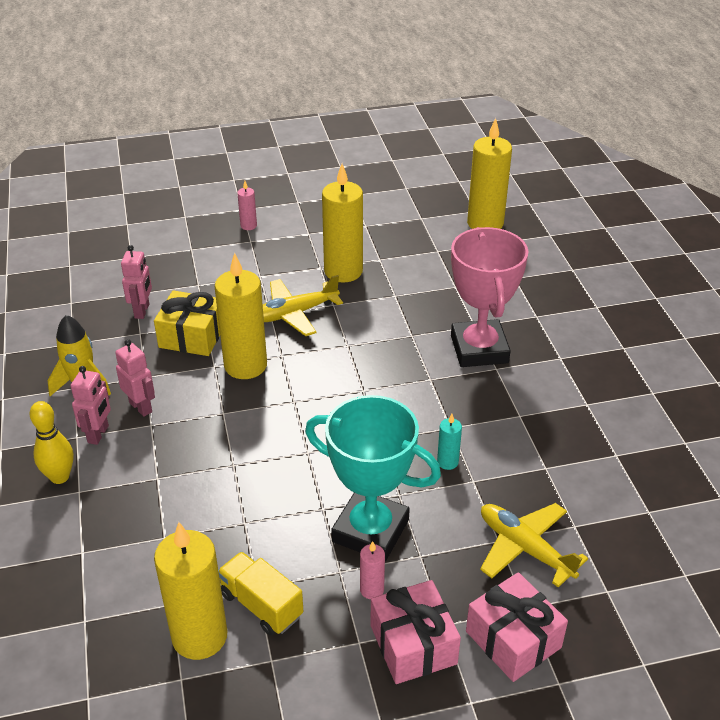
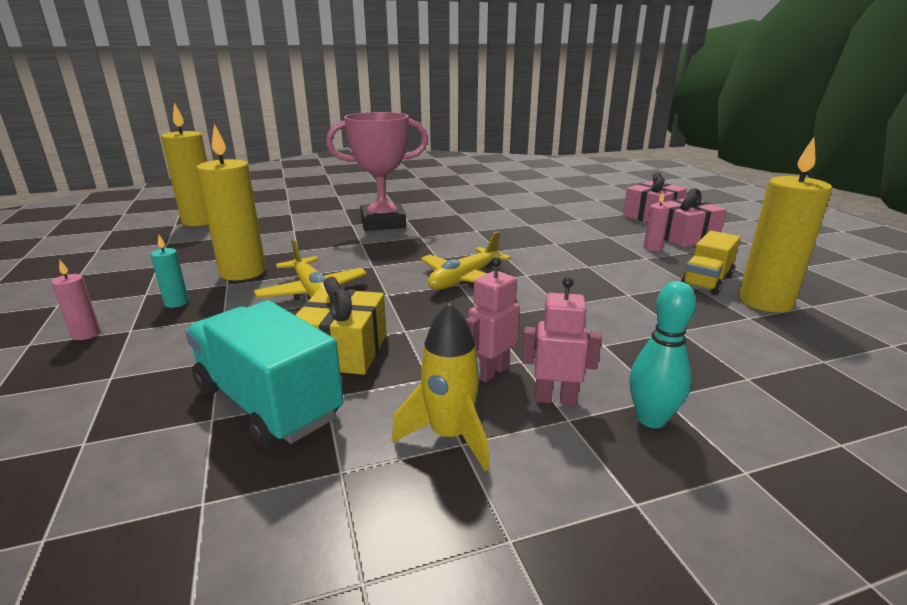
camera: 95 degrees left, 15 degrees down
(60, 477) = (651, 419): yellow bowling pin -> turquoise bowling pin
(142, 311) = (268, 403): pink robot -> turquoise truck
(245, 365) = (404, 311): yellow candle -> none
(370, 531) = (598, 250): turquoise trophy -> none
(447, 462) = (514, 230): turquoise candle -> turquoise candle (176, 303)
(525, 548) = (580, 213): yellow plane -> yellow plane (464, 279)

